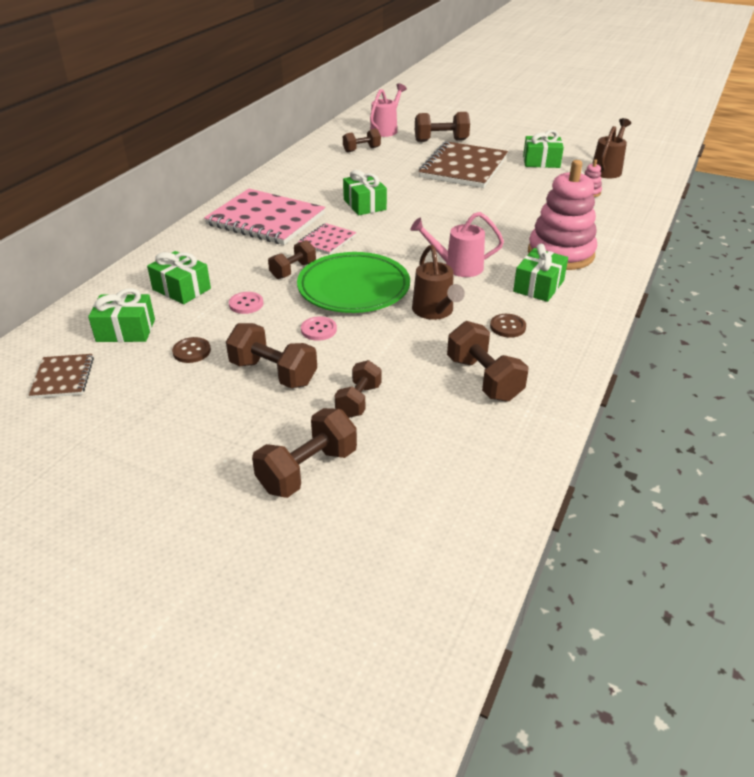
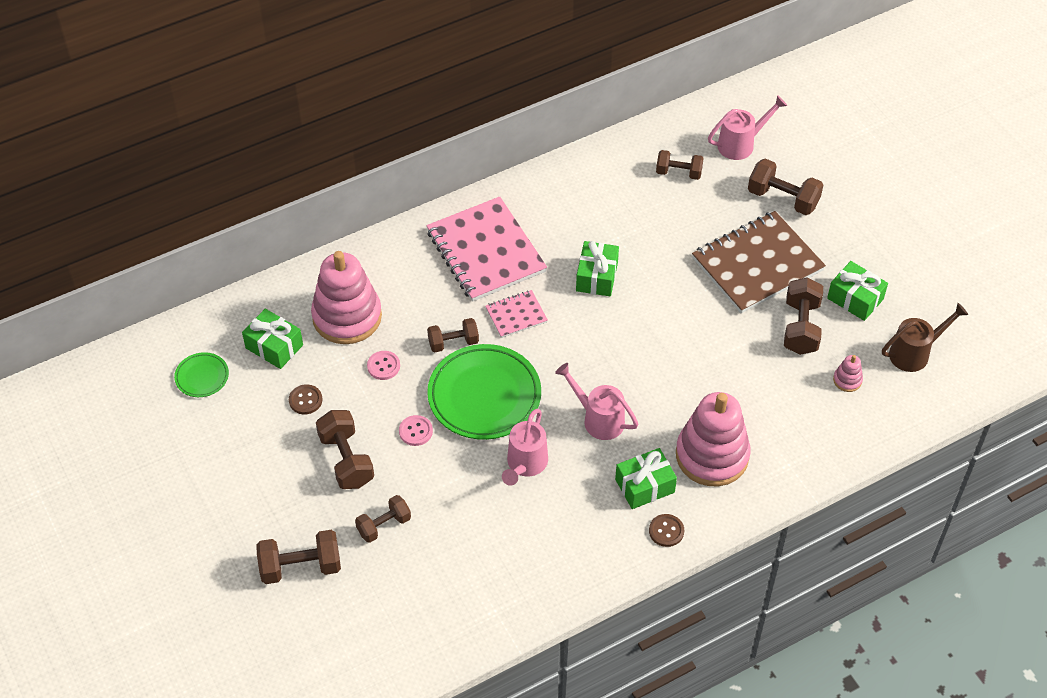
camera: 35 degrees right, 15 degrees up
(63, 378) = (202, 377): brown notebook -> green plate
(181, 289) = (347, 317): green gift -> pink stacking toy
(435, 312) = (525, 465): brown watering can -> pink watering can
(484, 379) = (493, 560): brown dumbbell -> brown dumbbell (801, 327)
(507, 327) = (567, 518): brown button -> brown button (666, 531)

